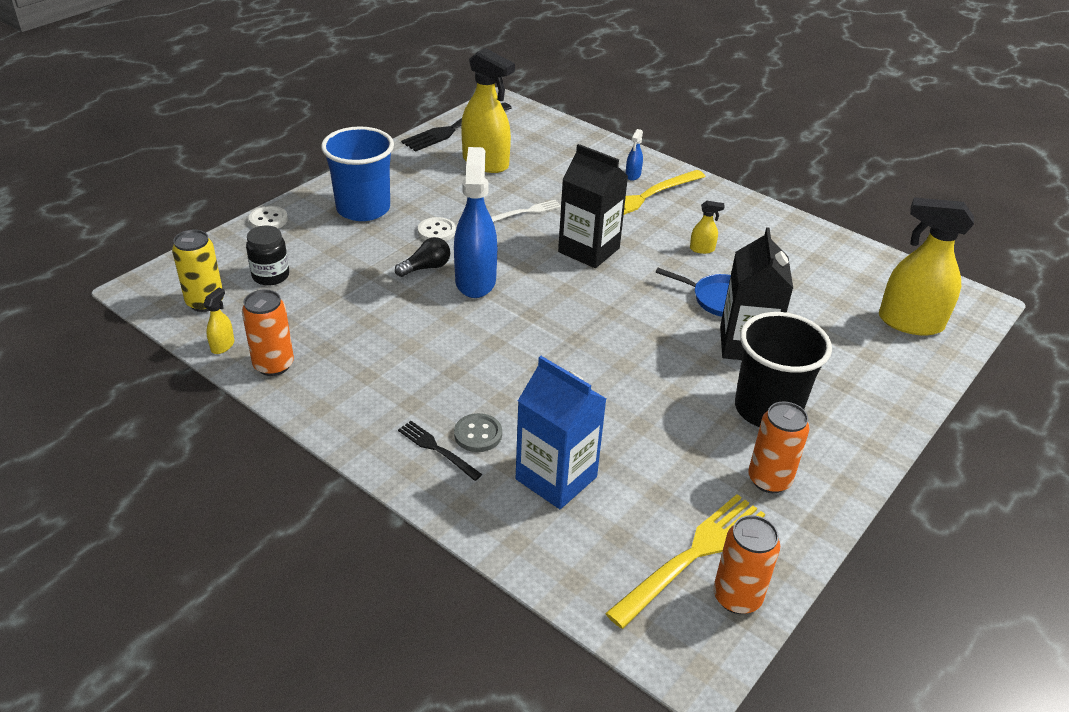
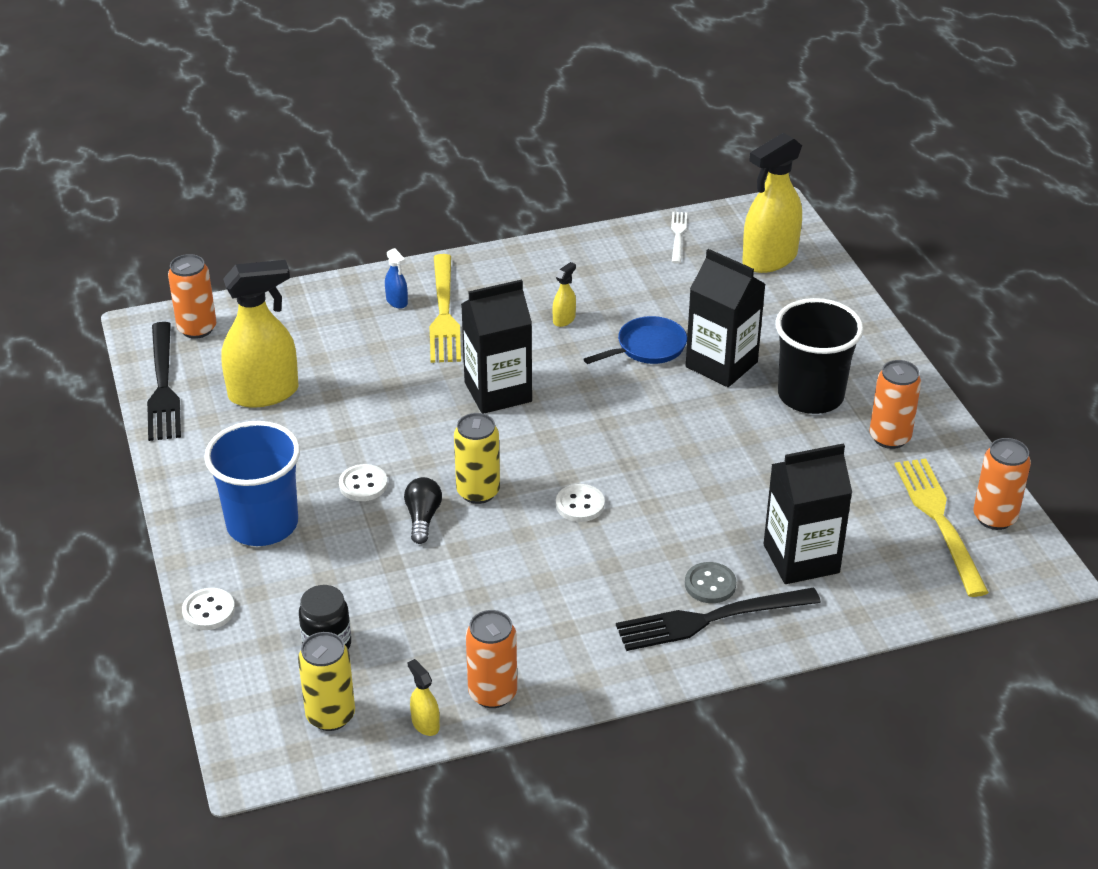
camera: 55 degrees left, 0 degrees up
(436, 449) = (708, 620): black fork -> black fork, size x1.85
(475, 281) = (478, 492): blue spray bottle -> yellow can
(506, 332) = (580, 505): none -> white button
(519, 119) = (197, 329): none -> orange can
(527, 211) = (390, 403): white fork -> white fork (678, 235)
(556, 478) = (801, 559): blue carton -> black carton

